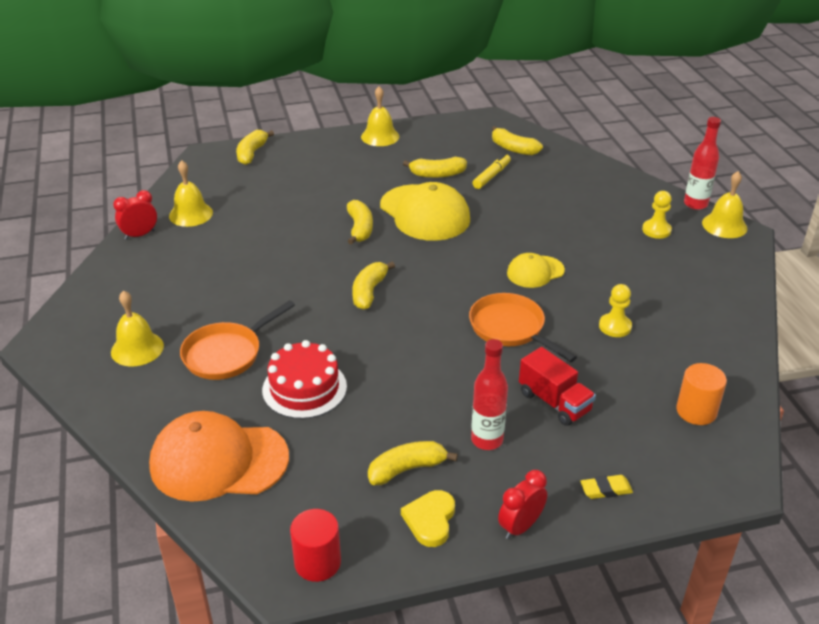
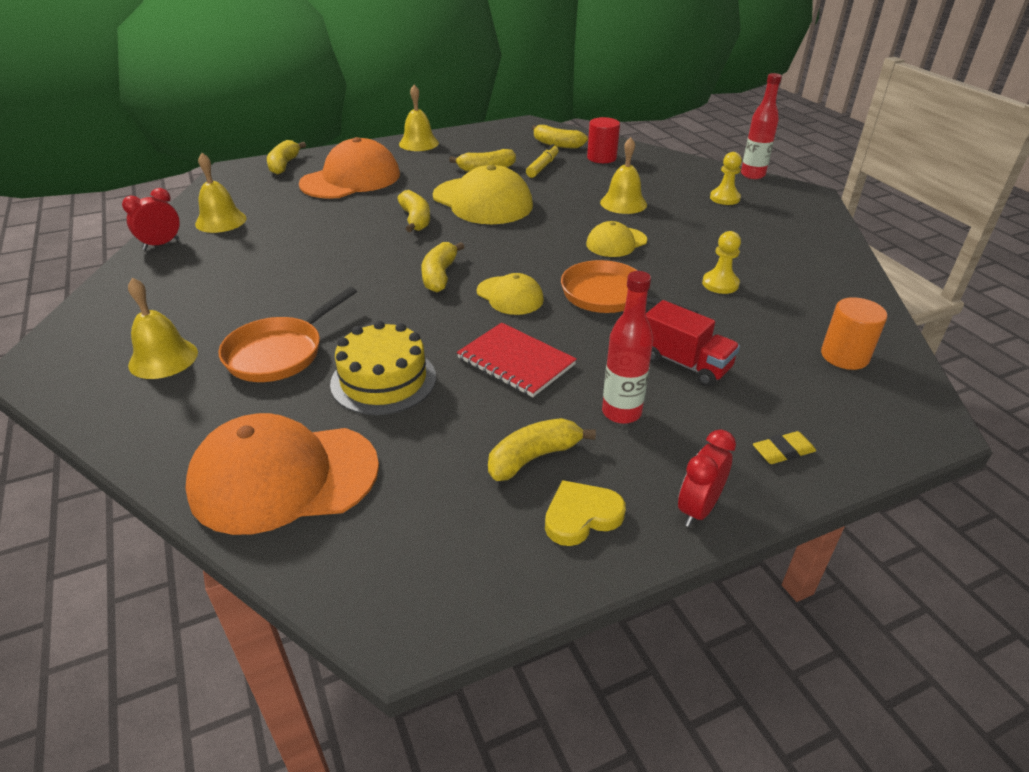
camera: 10 degrees left, 0 degrees up
(304, 388) = (383, 380): red cake -> yellow cake
(310, 176) = (351, 179): none -> orange cap
(317, 562) = (443, 594): red cylinder -> red cylinder (601, 158)
(414, 384) = (516, 361): none -> red notebook
(424, 319) = (510, 296): none -> yellow cap
(430, 520) = (581, 516): yellow heart -> yellow heart turned 60 degrees clockwise
(724, 225) = (788, 189): yellow bell -> yellow bell (623, 203)

